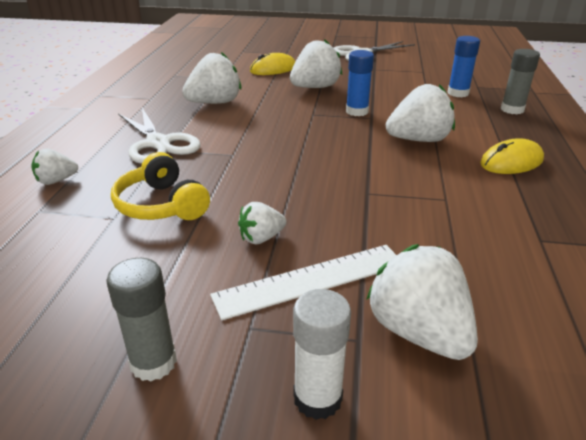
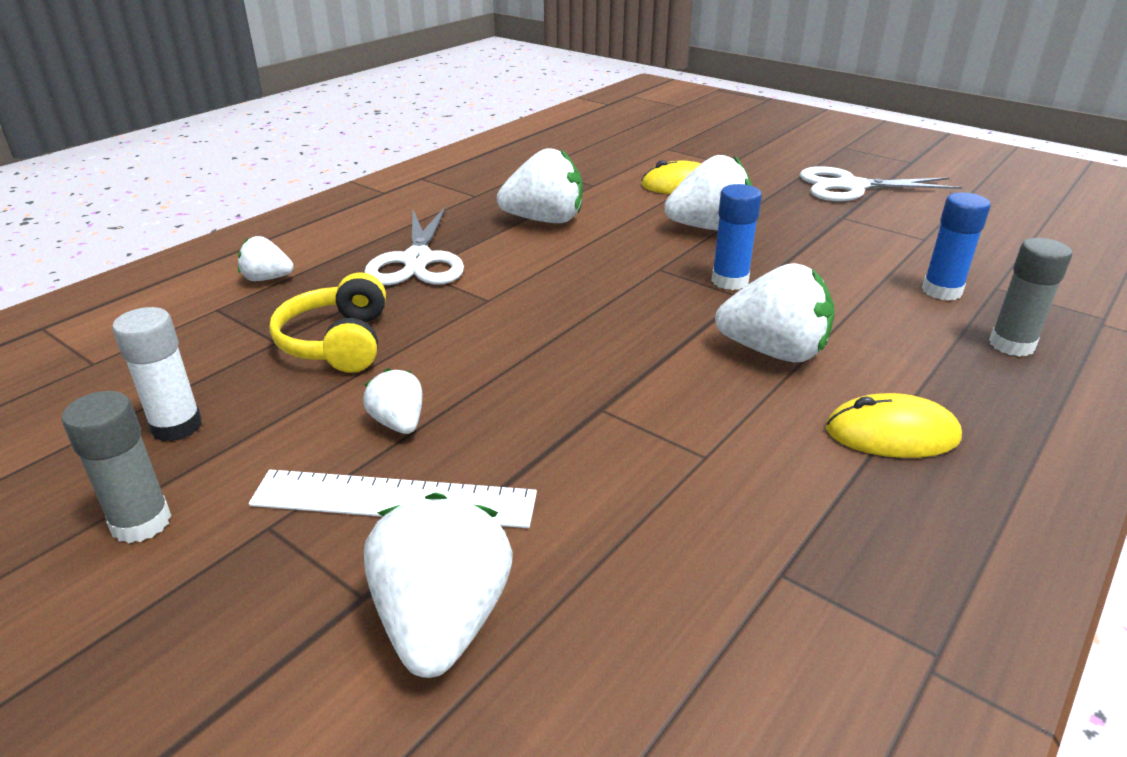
camera: 30 degrees right, 0 degrees up
(261, 238) = (398, 423): white strawberry -> white strawberry turned 60 degrees clockwise
(317, 398) = (243, 641): white glue stick -> white glue stick (176, 426)

